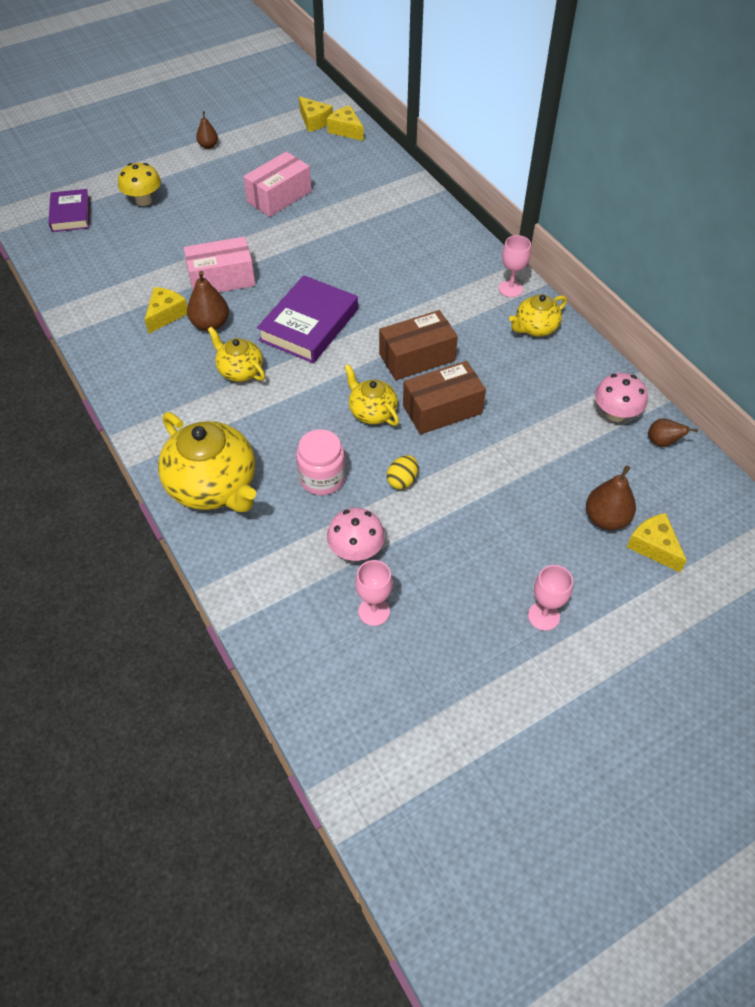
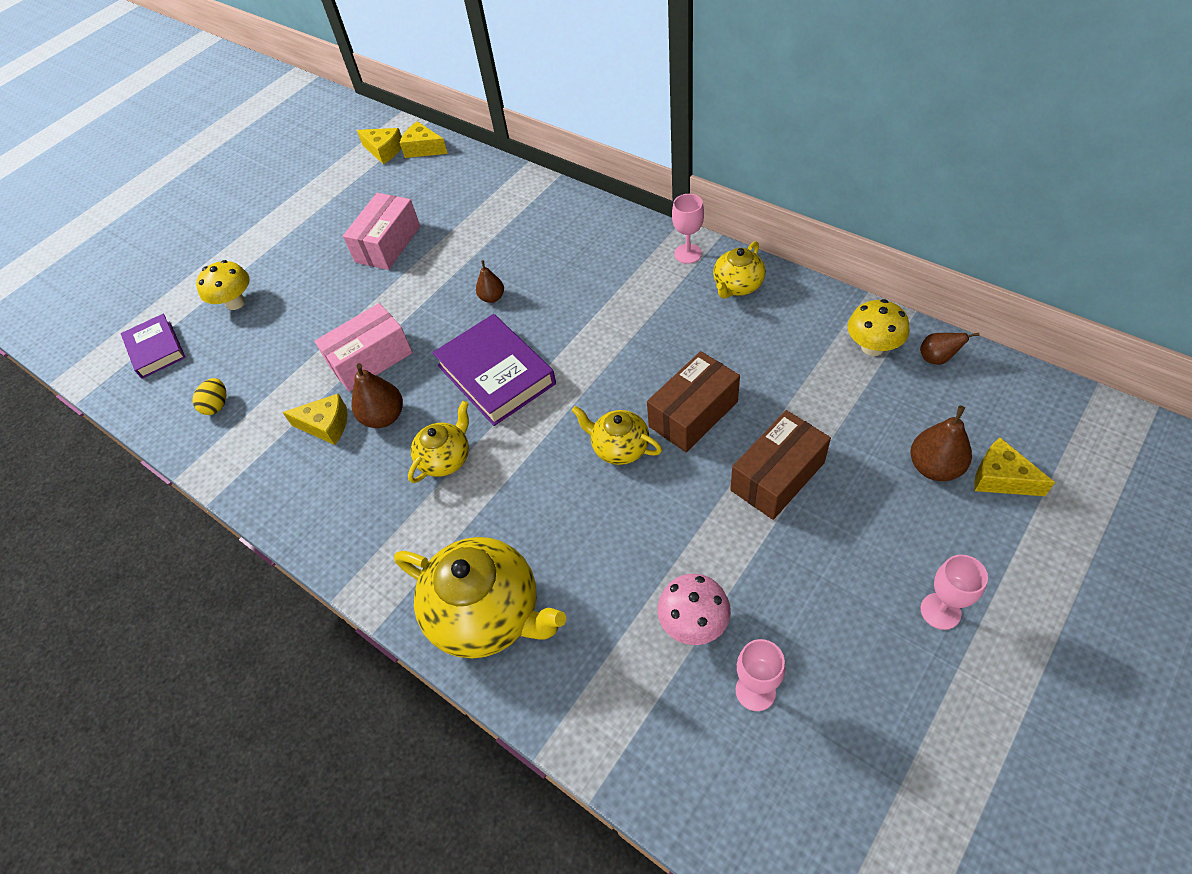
camera: 15 degrees left, 0 degrees up
(166, 314) = (326, 425): yellow cheese -> yellow cheese turned 90 degrees clockwise
(208, 146) = (280, 216): brown pear -> brown pear (492, 297)
(240, 371) = (446, 458): yellow teapot -> yellow teapot turned 105 degrees clockwise
(309, 325) = (496, 374): purple book -> purple book turned 45 degrees counterclockwise
(322, 478) = (607, 550): pink jar -> none
(402, 480) = (697, 515): yellow egg -> yellow egg (217, 405)
(417, 357) = (633, 366): brown box -> brown box (777, 476)
(615, 414) = (872, 347): pink mushroom -> yellow mushroom

